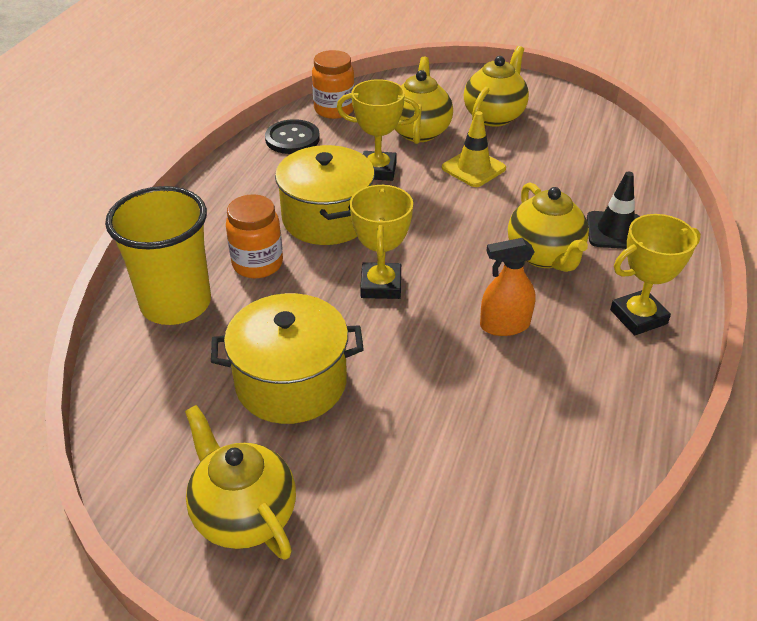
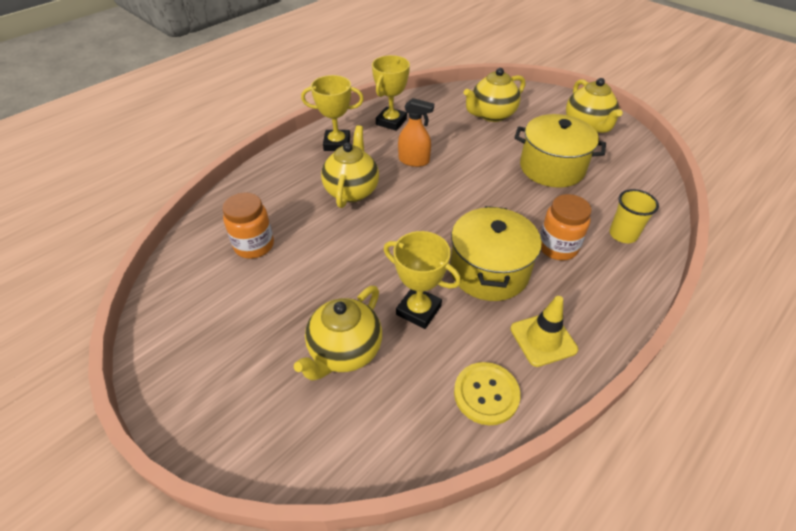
camera: 155 degrees left, 5 degrees up
(176, 304) = (623, 234): yellow cup -> yellow cup, size x0.54
(292, 139) = (486, 394): black button -> yellow button
(334, 109) = (415, 434): orange jar -> orange jar (254, 245)
(381, 285) = (473, 204): yellow trophy -> yellow trophy (391, 122)
(473, 168) = (333, 281): yellow traffic cone -> yellow traffic cone (543, 339)
(494, 116) = (251, 345): yellow teapot -> yellow teapot (491, 115)
(615, 231) = (288, 192): black traffic cone -> none

